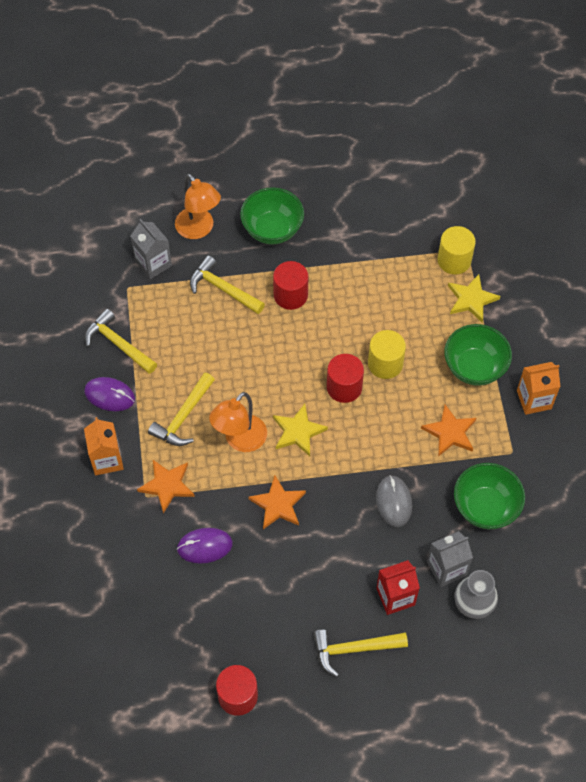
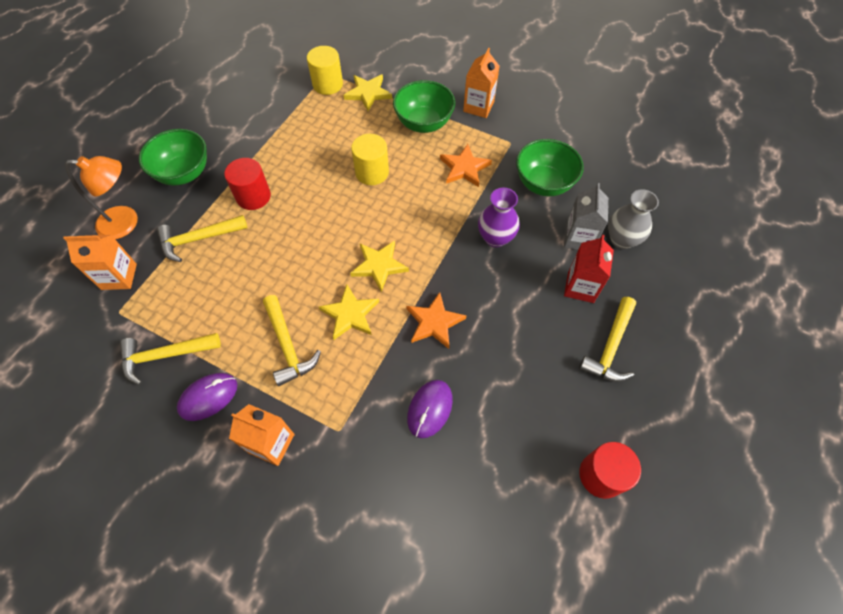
camera: 55 degrees left, 0 degrees up
(153, 264) = (119, 276): grey carton -> orange carton
(167, 485) = (343, 403): orange star -> none
(240, 440) = (350, 314): orange lamp -> yellow star
(344, 387) = (368, 210): red cylinder -> none
(394, 502) = (495, 238): grey mouse -> purple vase

